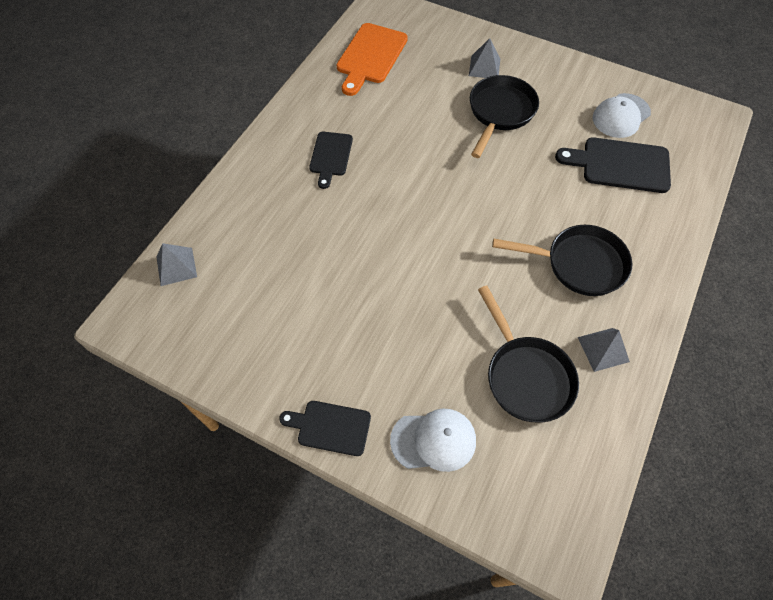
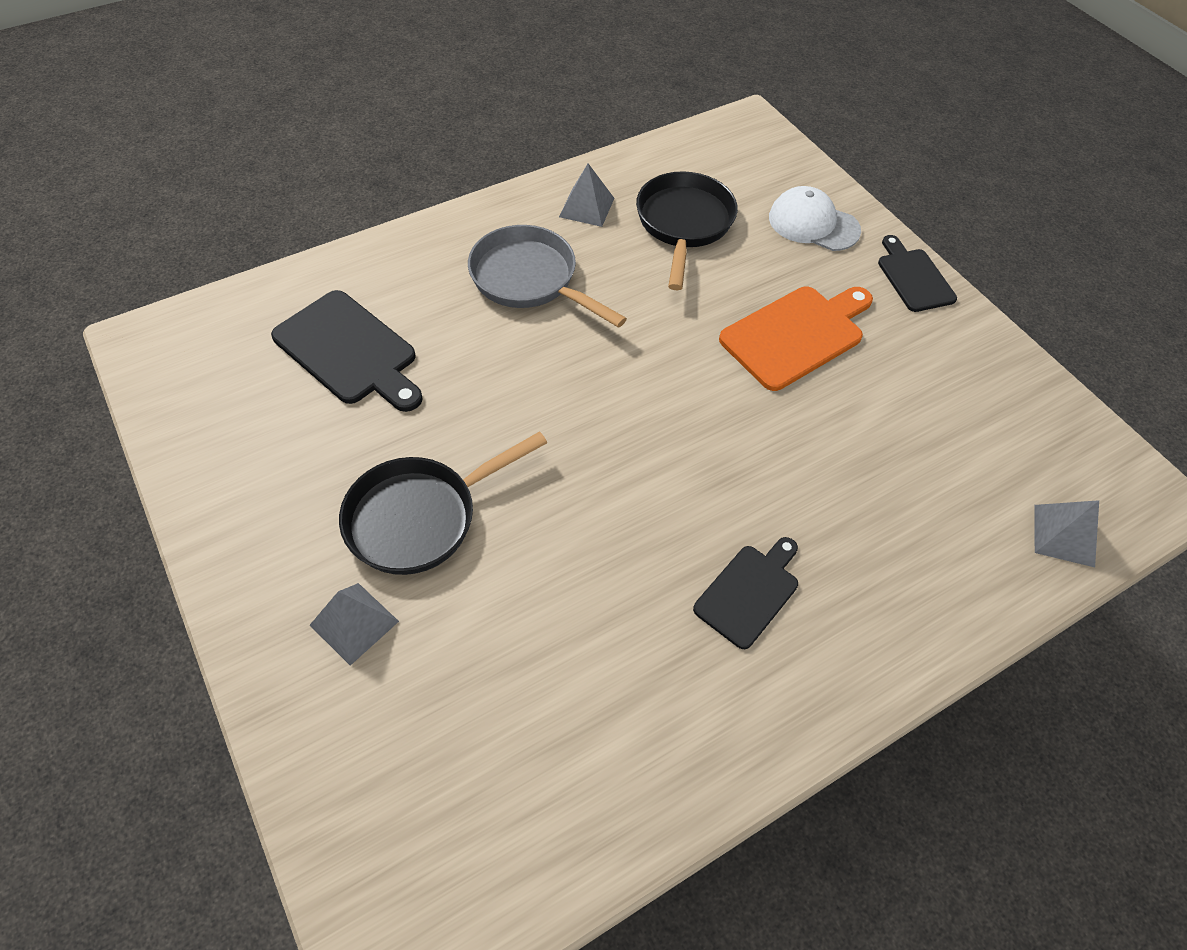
camera: 150 degrees left, 5 degrees down
(330, 427) = (914, 277): black cutting board -> black cutting board turned 150 degrees counterclockwise
(370, 56) = (537, 789): orange cutting board -> orange cutting board (796, 335)
(579, 264) = (530, 280): black pan -> grey pan
(621, 116) = (259, 412): white cap -> none

